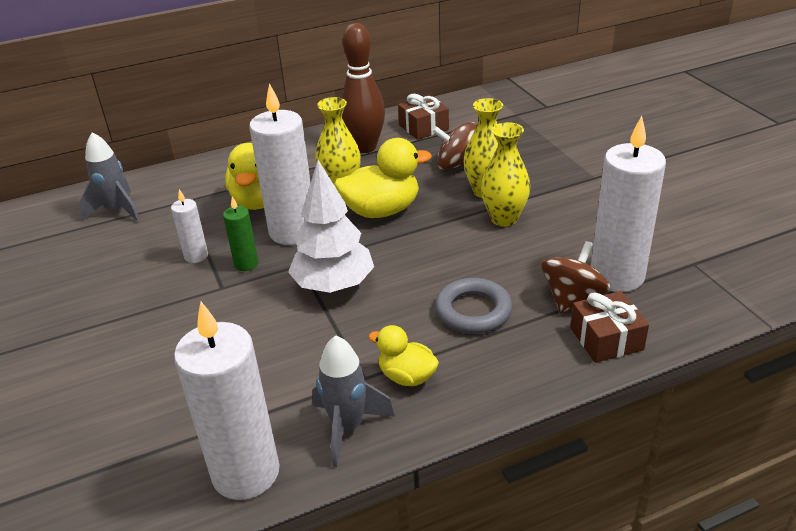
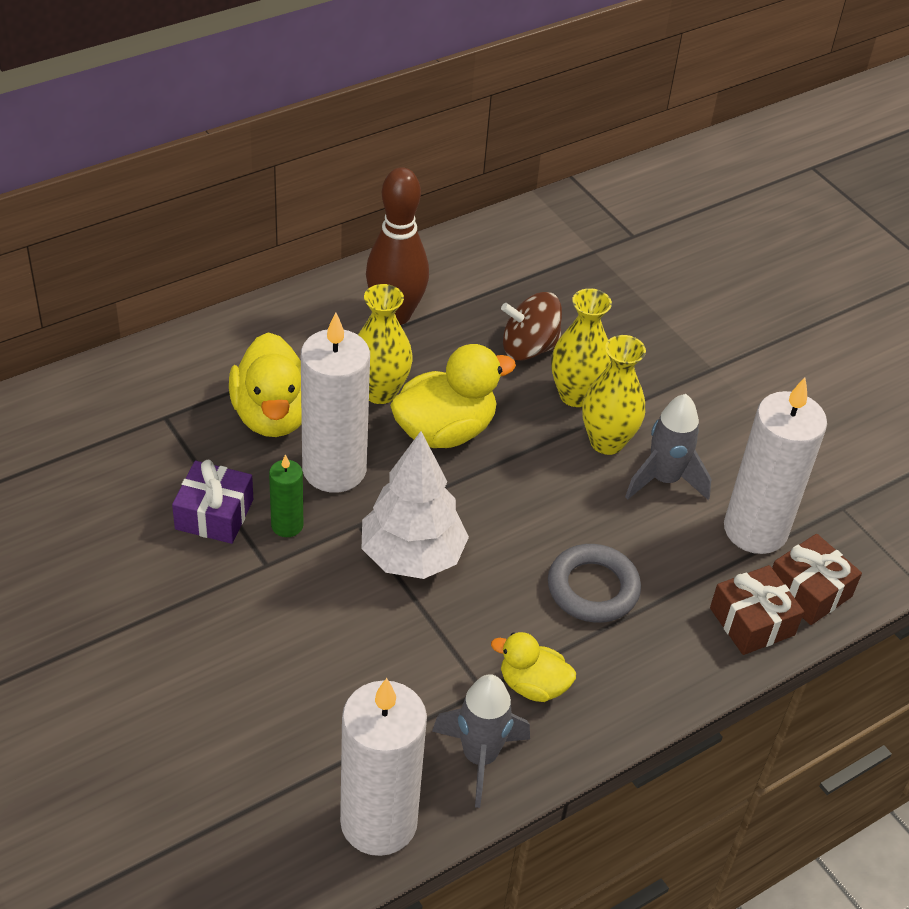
camera: 15 degrees left, 10 degrees up
(117, 211) = (71, 437): grey rocket -> grey rocket (664, 480)
(196, 256) = (214, 514): white candle -> purple gift
(423, 127) = (469, 276): brown gift -> brown gift (809, 591)
(572, 298) = (707, 565): brown spinning top -> none

